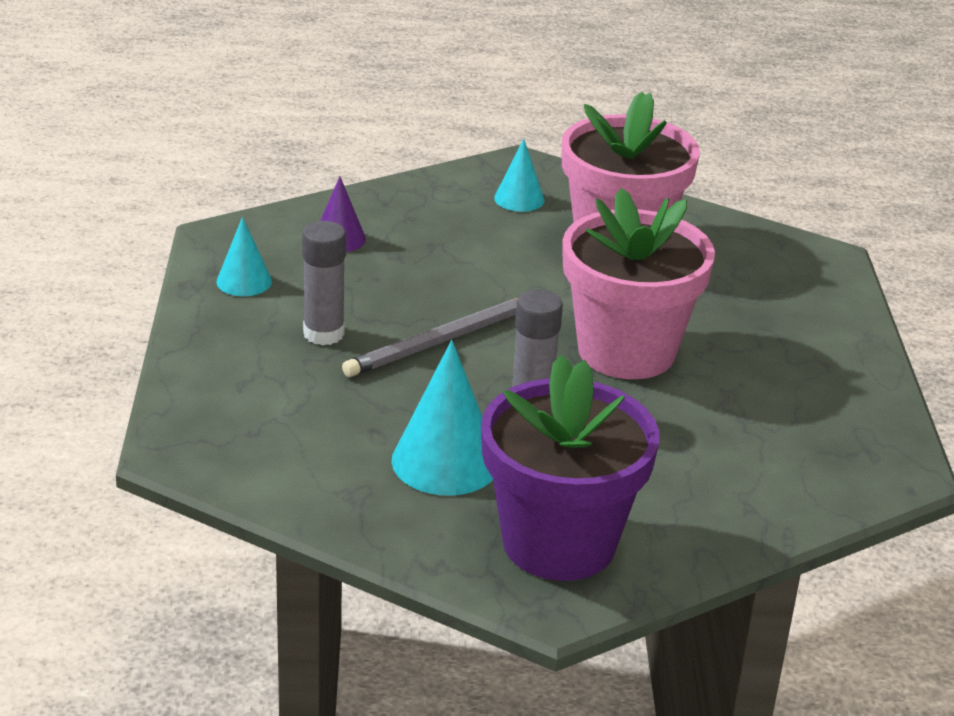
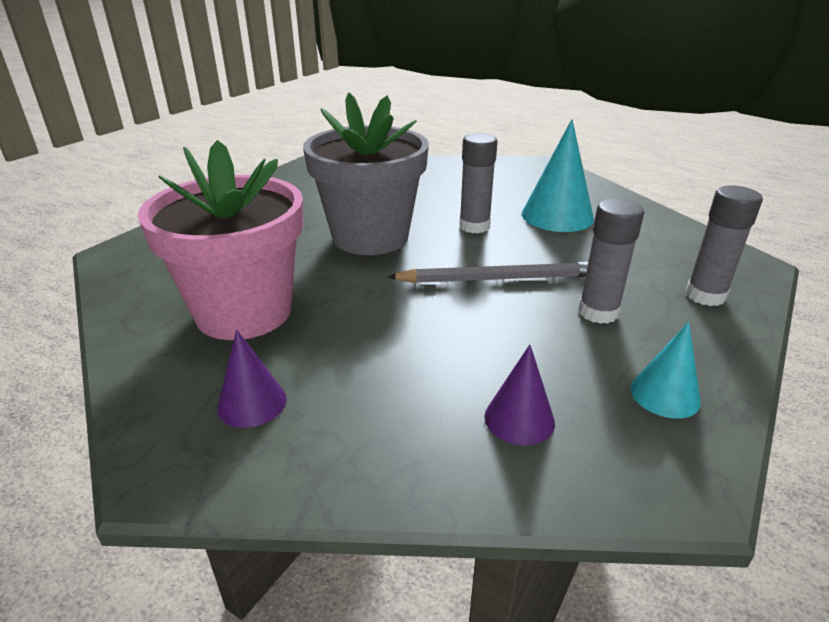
camera: 145 degrees left, 0 degrees up
(225, 385) = (705, 295): none -> grey glue stick
(519, 199) = (252, 403): turquoise cone -> purple cone
(559, 543) = (523, 177): purple flower pot -> none
(626, 351) = (370, 237): pink flower pot -> grey flower pot

